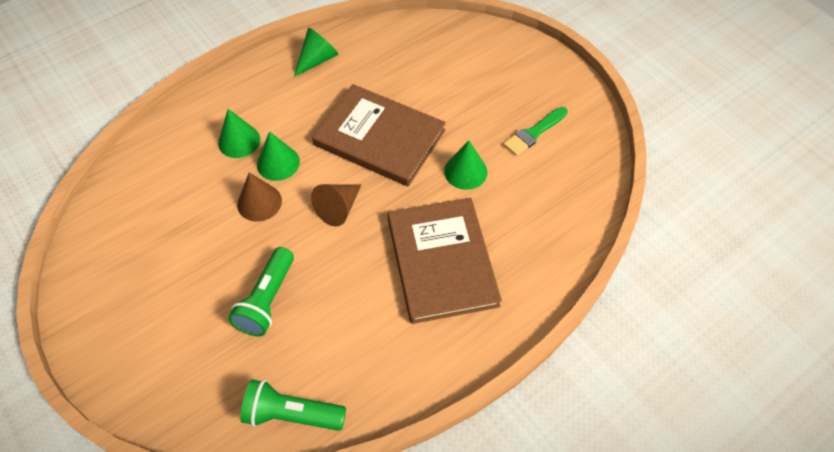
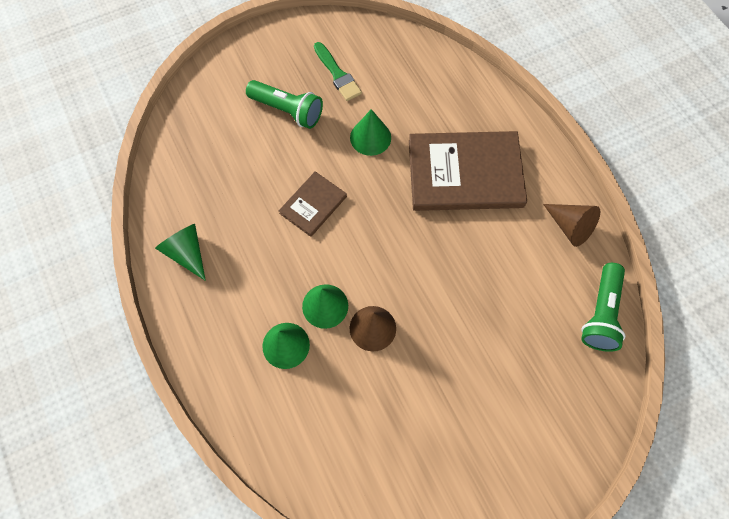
camera: 80 degrees left, 10 degrees up
(267, 300) = (487, 327): green flashlight -> green flashlight (287, 110)
(338, 208) = (393, 253): brown cone -> brown cone (570, 227)
(379, 137) = (313, 205): brown book -> brown book, size x0.51

